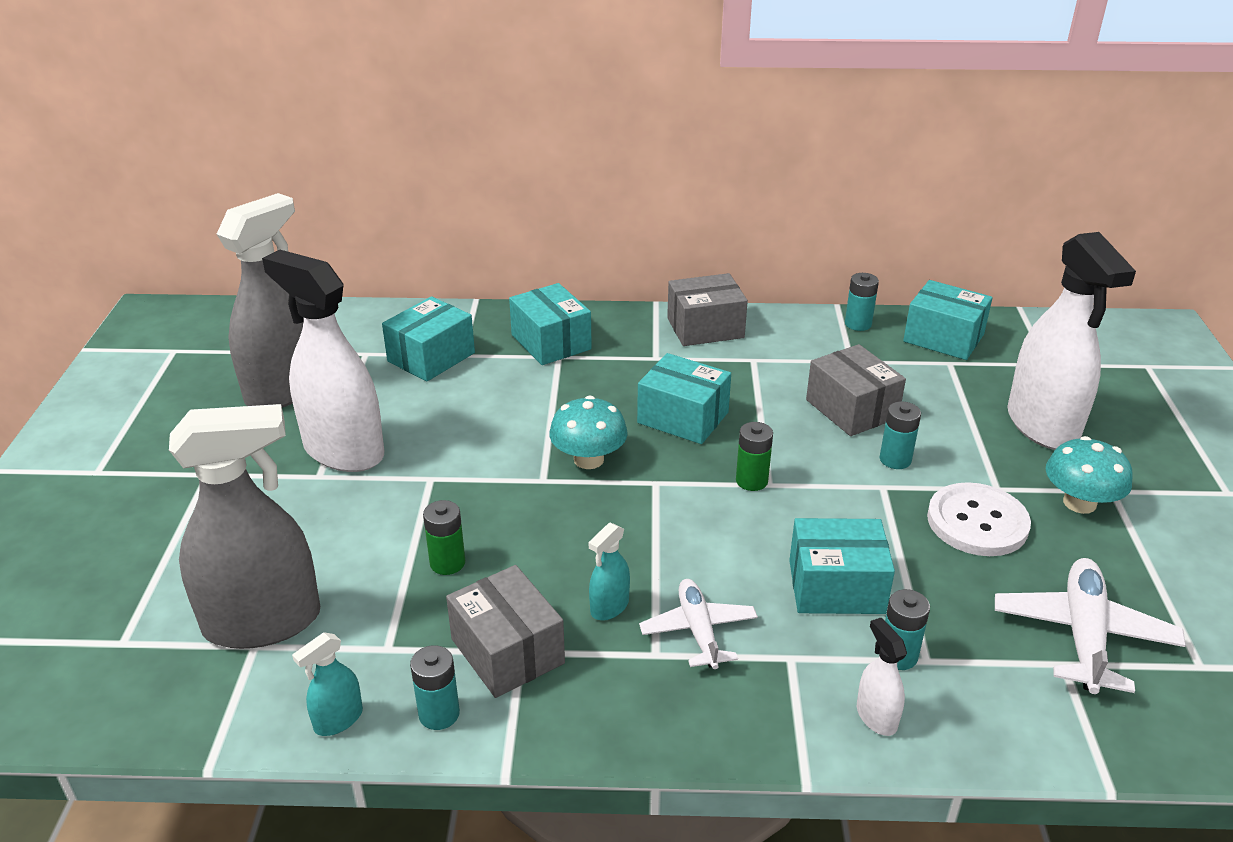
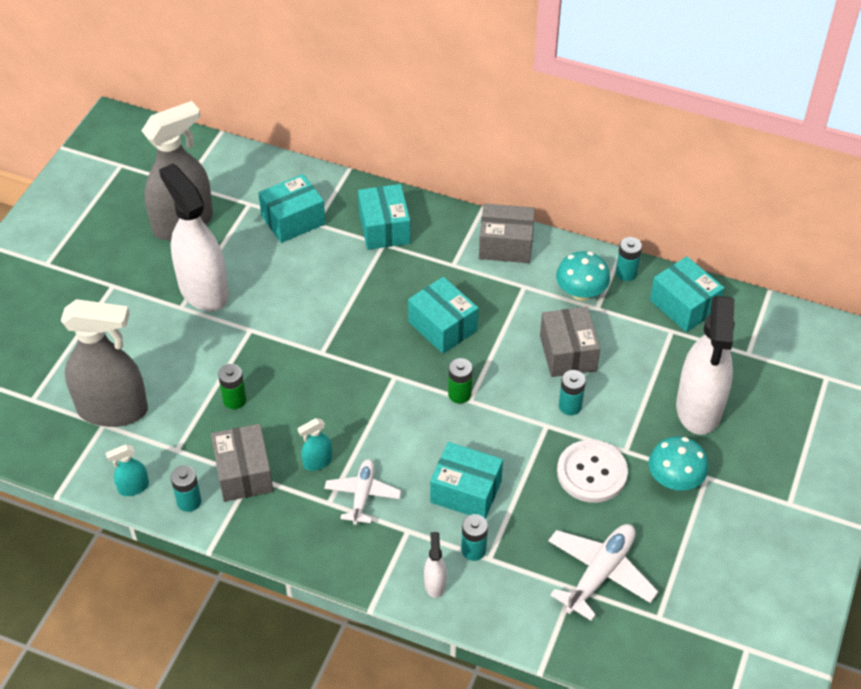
camera: 20 degrees right, 15 degrees up
(588, 459) = (359, 344): turquoise mushroom -> turquoise mushroom (581, 292)

